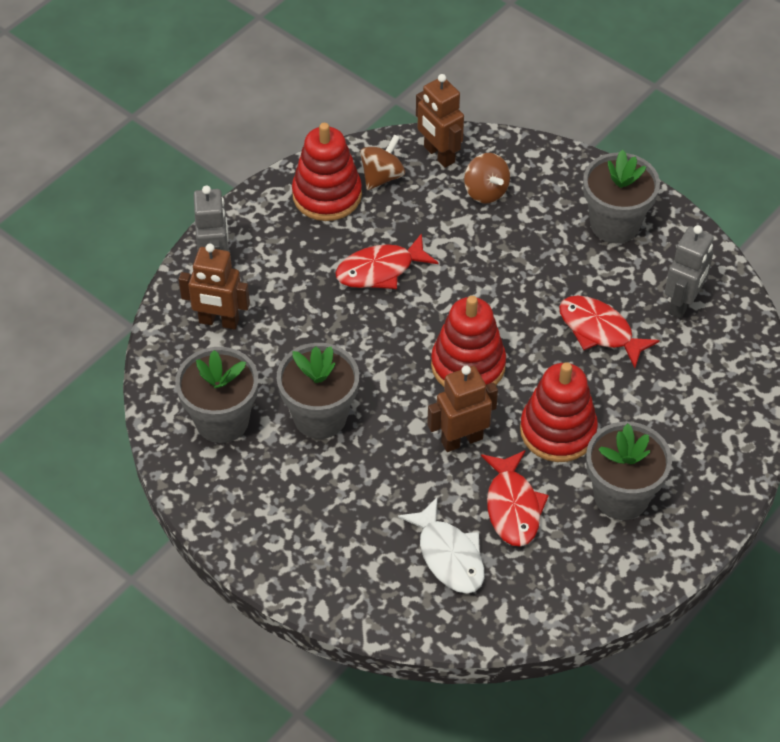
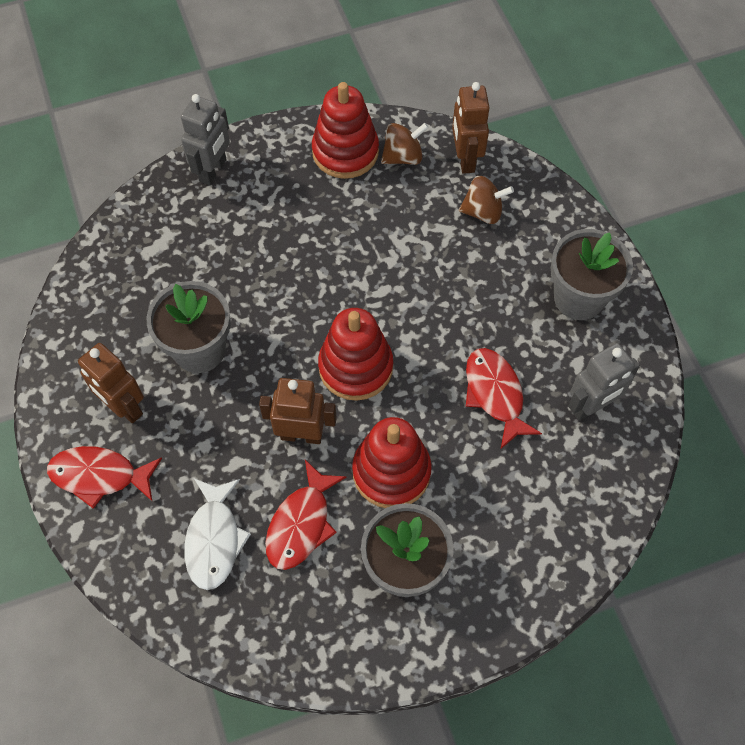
camera: 30 degrees right, 10 degrees up
(219, 321) = (179, 222): brown robot -> brown robot (124, 407)
(222, 420) = (120, 312): grey flower pot -> none
(380, 270) = (342, 241): red fish -> red fish (99, 476)
(485, 191) = (483, 212): brown spinning top -> brown spinning top turned 90 degrees counterclockwise

